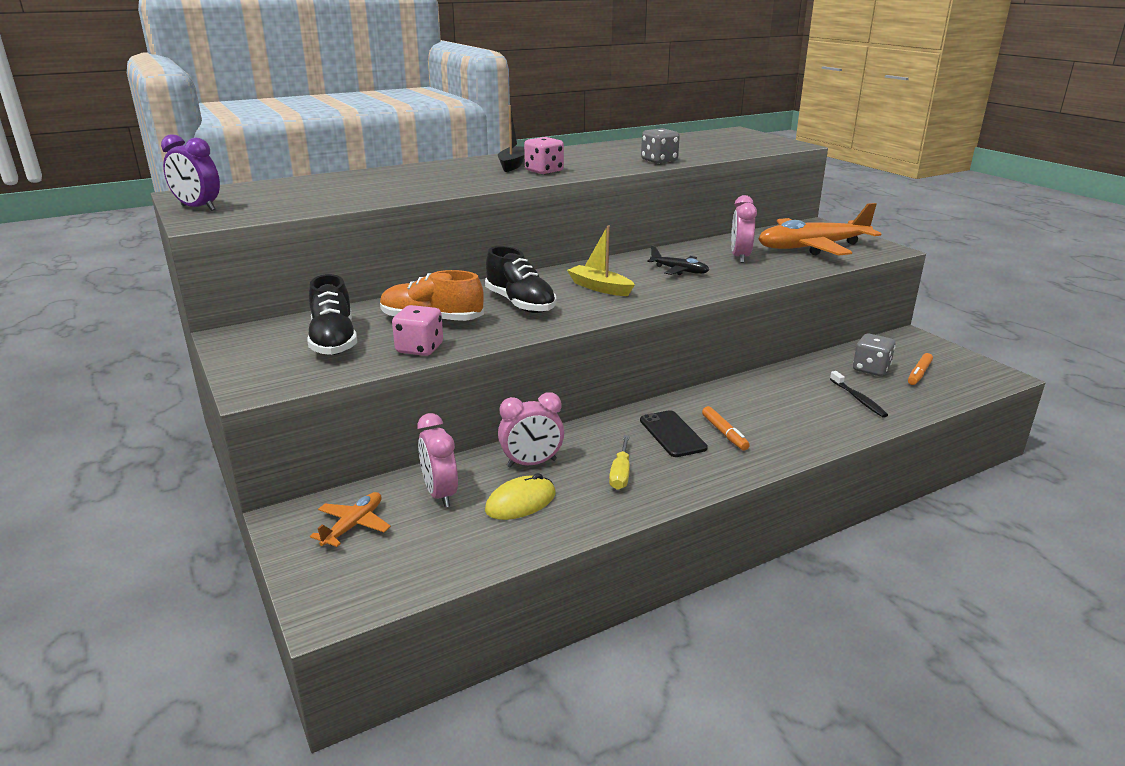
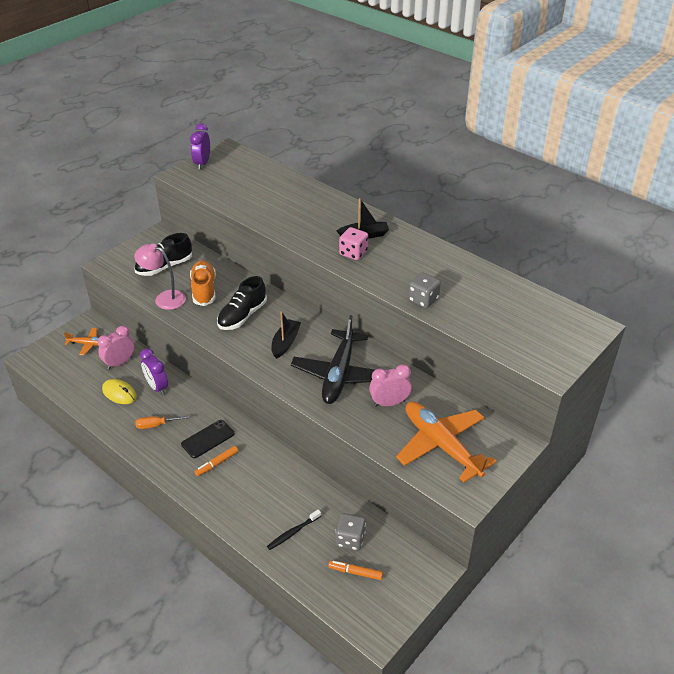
camera: 70 degrees right, 15 degrees up
(419, 348) = (164, 298): pink dice -> pink lamp
(531, 463) = (157, 387): pink clock -> purple clock
(599, 288) = (285, 343): yellow boat -> black boat
(620, 473) = (156, 425): yellow screwdriver -> orange screwdriver
(679, 271) = (339, 374): black plane -> black plane, size x2.12

